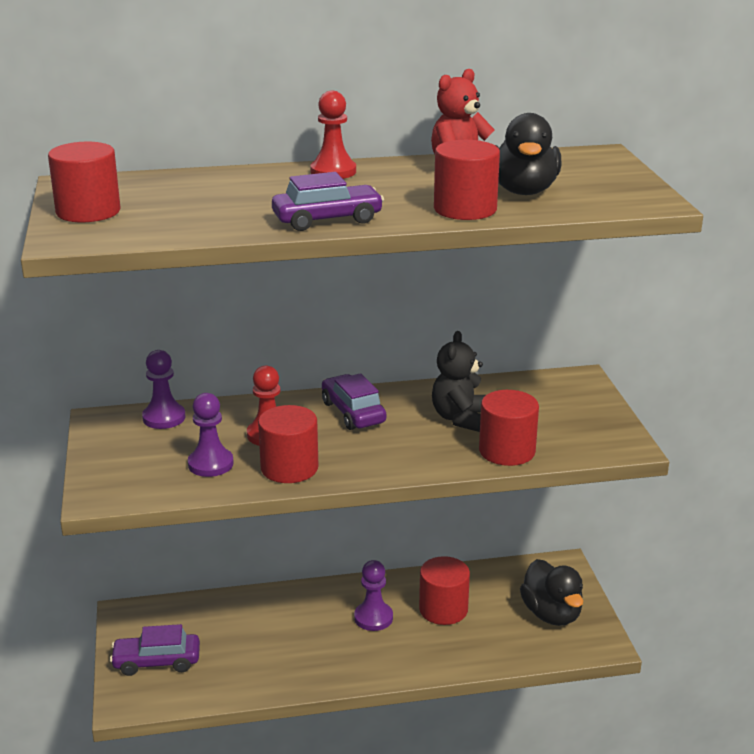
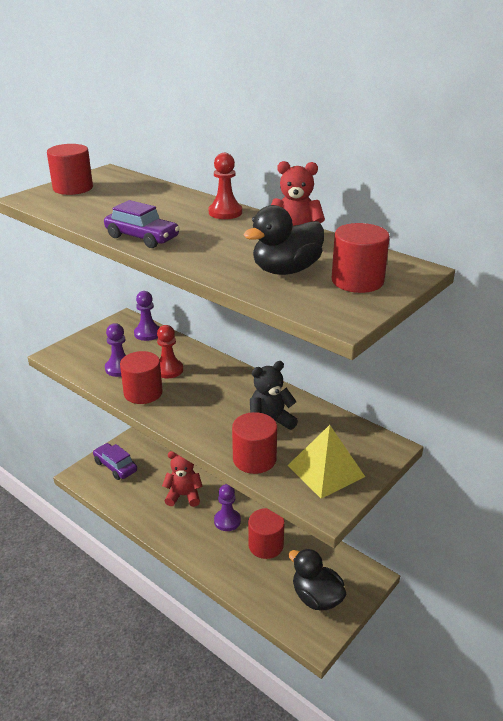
camera: 50 degrees right, 5 degrees up
(289, 630) = (183, 495): none -> red teddy bear
(353, 412) = (226, 383): purple car -> none
(465, 209) = (220, 265): red cylinder -> red cylinder (357, 281)
(551, 614) = (316, 597): black duck -> black duck turned 105 degrees clockwise
(574, 423) = (326, 471): none -> yellow pyramid

